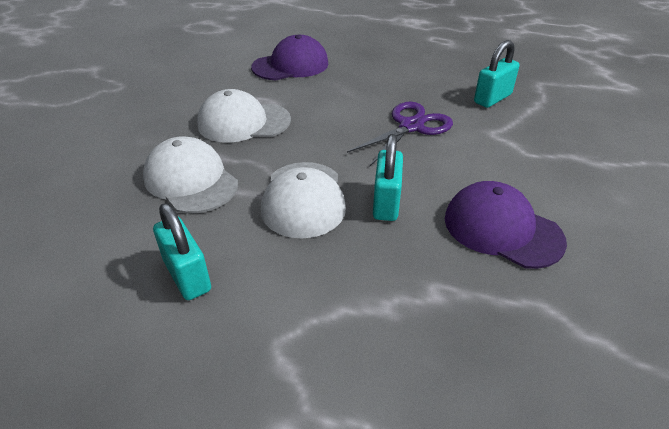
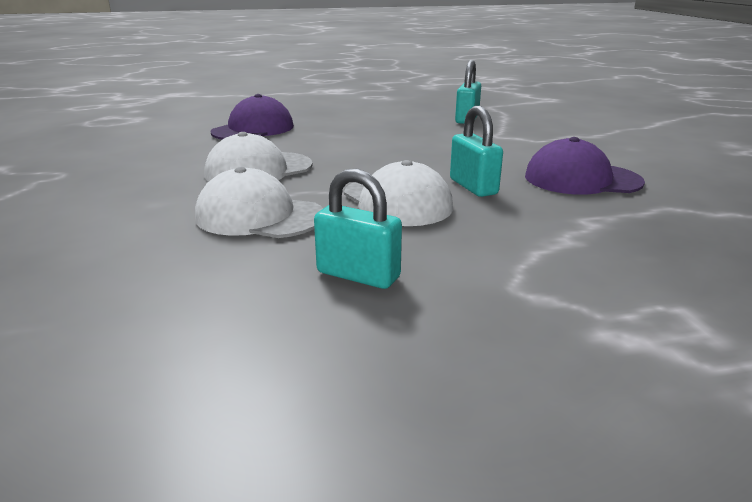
camera: 30 degrees left, 15 degrees down
(411, 126) = (425, 144): purple scissors -> none

